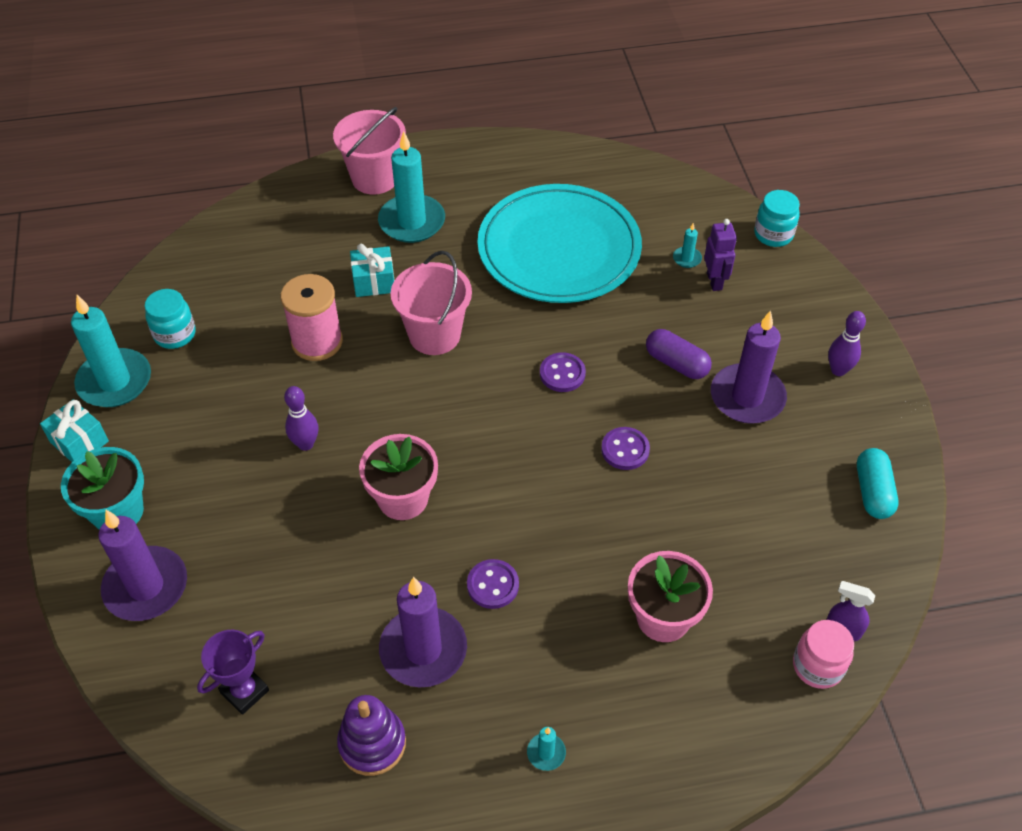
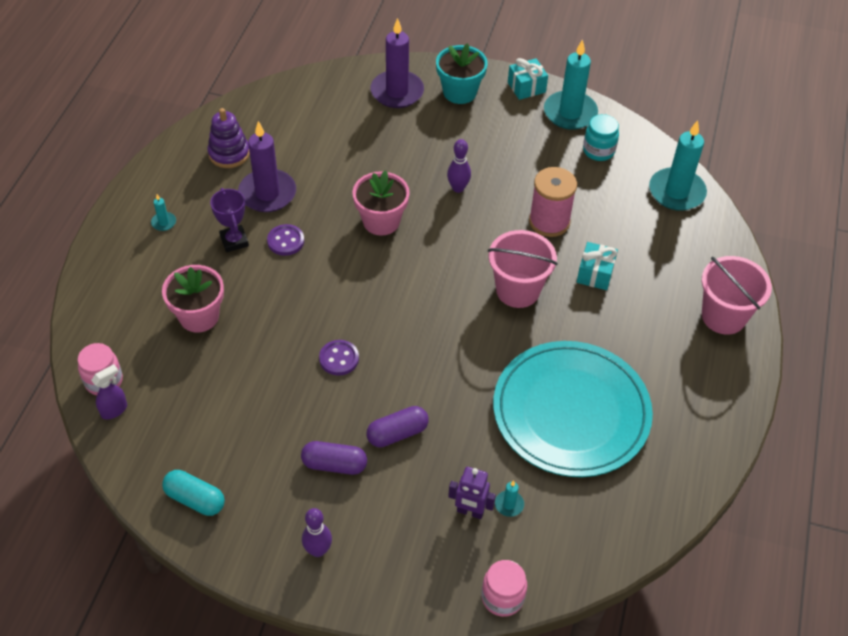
camera: 115 degrees right, 0 degrees up
(244, 691) = (300, 113): purple trophy -> purple trophy (234, 241)
(412, 222) = (654, 322): turquoise candle -> turquoise candle (676, 192)
(562, 374) = (433, 353): purple button -> none
(747, 397) = (334, 464): purple candle -> purple capsule
(773, 234) = (502, 597): turquoise jar -> pink jar

